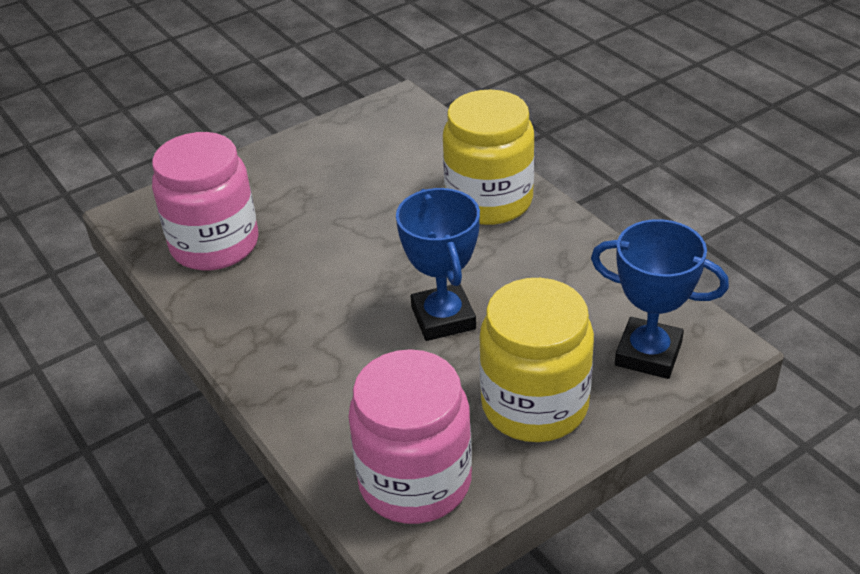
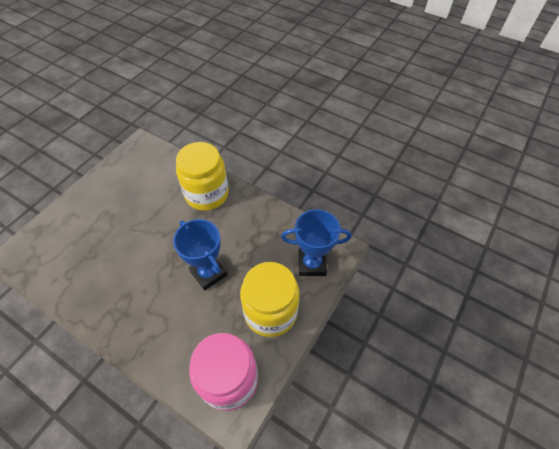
camera: 25 degrees left, 15 degrees up
(215, 245) = (69, 262): pink jar -> none

